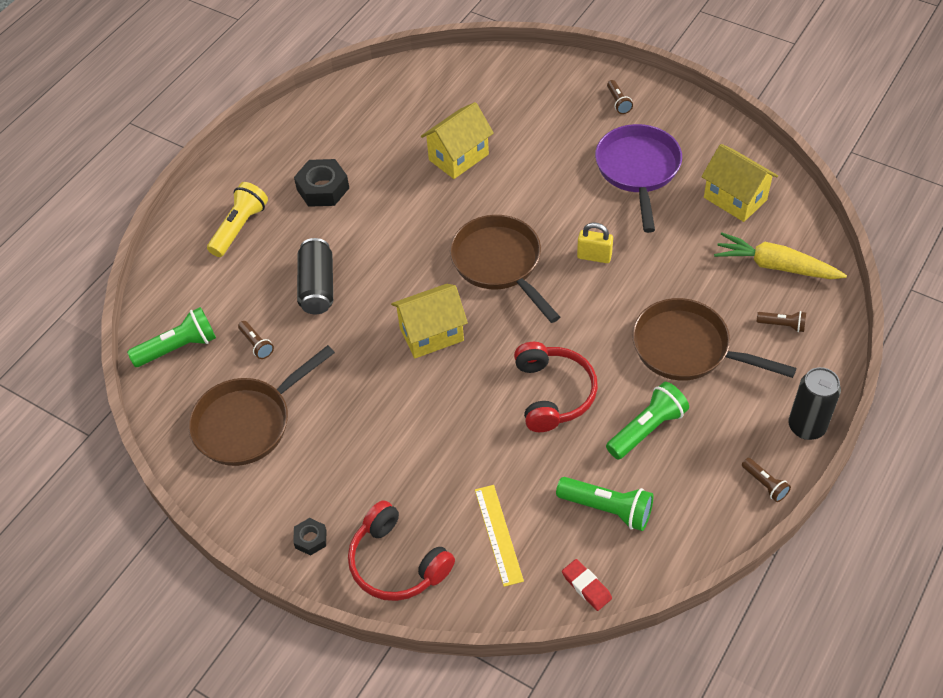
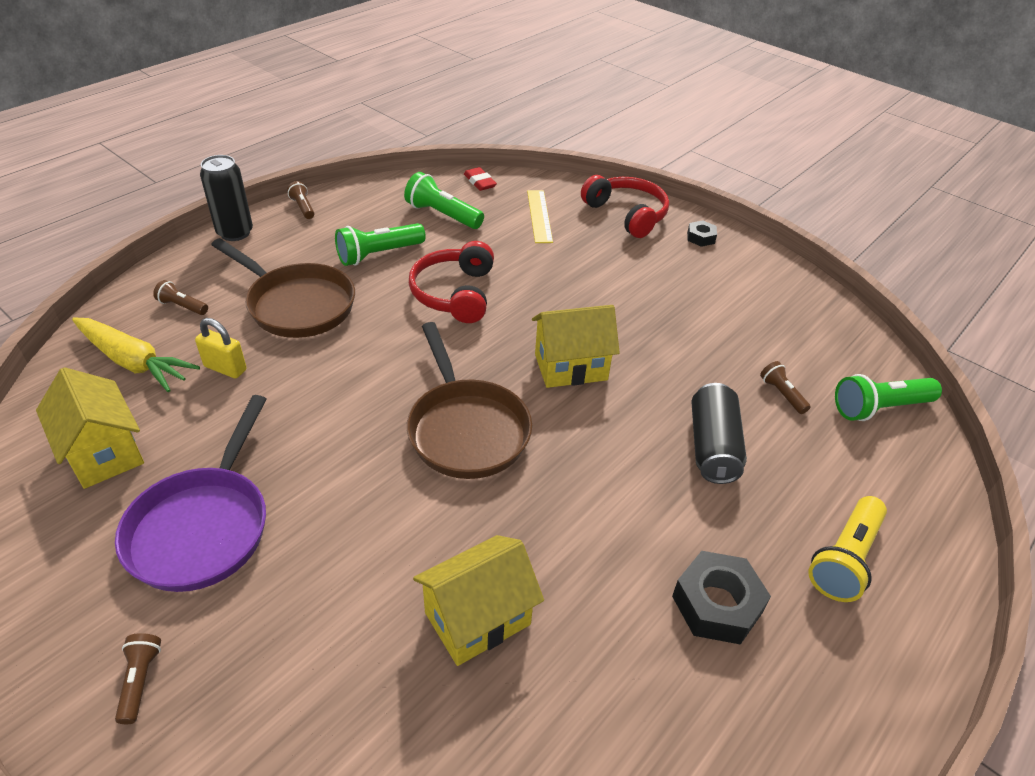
camera: 175 degrees left, 10 degrees down
(248, 422) = (774, 324): brown pan -> none
(594, 256) = (341, 415): yellow padlock -> yellow padlock (225, 368)

